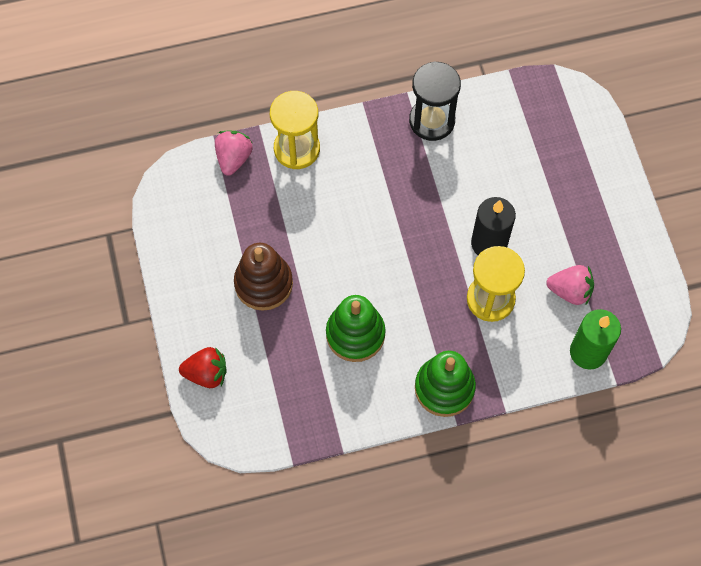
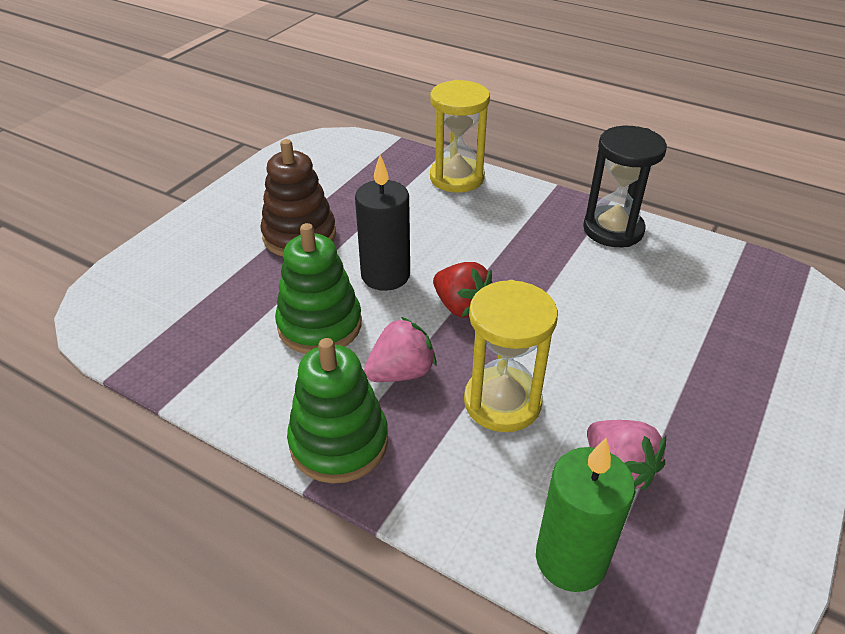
camera: 45 degrees right, 25 degrees down
(206, 373) = (159, 258): red strawberry -> red strawberry (461, 307)
(233, 158) = (397, 155): pink strawberry -> pink strawberry (401, 372)
(489, 243) = (562, 353): black candle -> black candle (385, 275)

